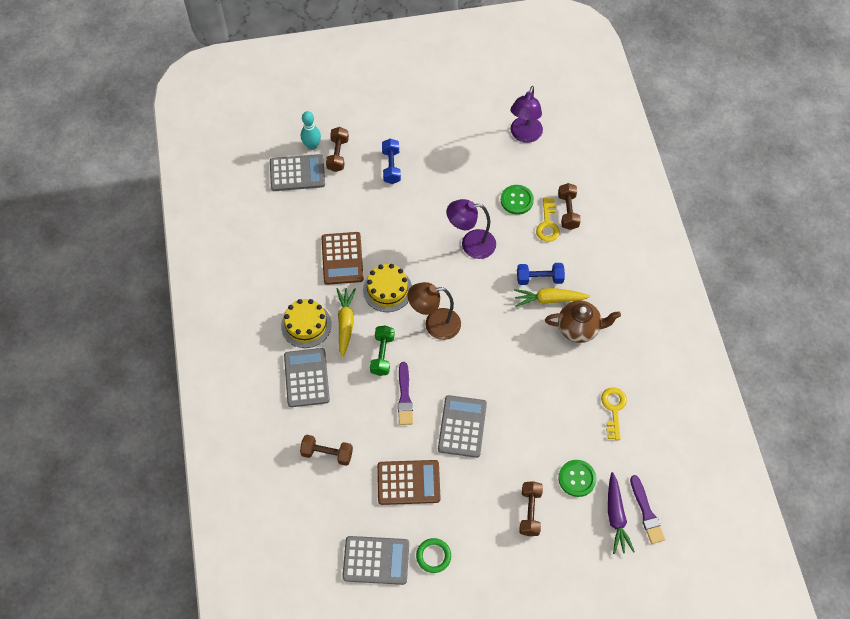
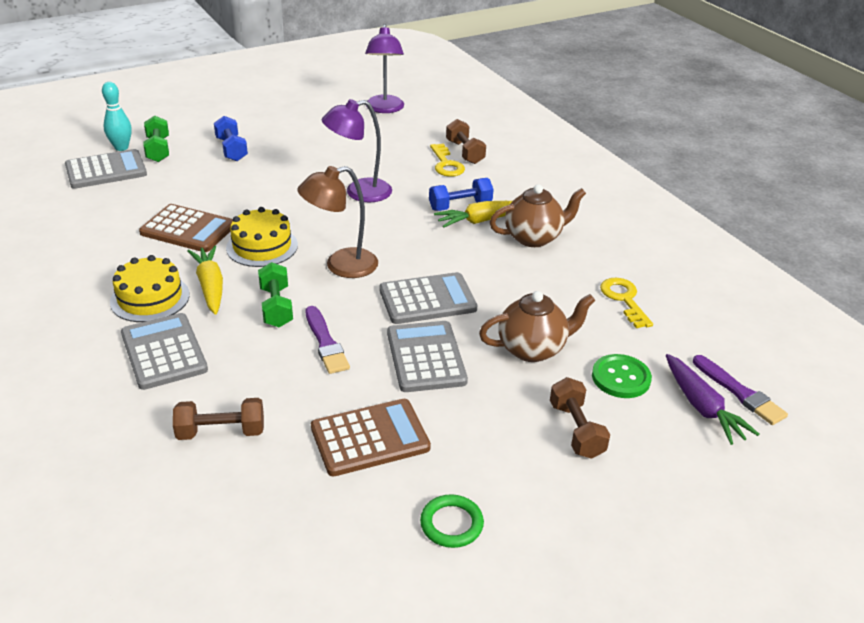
camera: 20 degrees left, 25 degrees down
(338, 155) = (158, 150): brown dumbbell -> green dumbbell
(342, 258) = (188, 229): brown calculator -> brown calculator turned 45 degrees counterclockwise
(376, 560) = (353, 556): grey calculator -> grey calculator (427, 299)
(517, 200) = (399, 153): green button -> none
(532, 438) = (532, 349): none -> brown teapot

